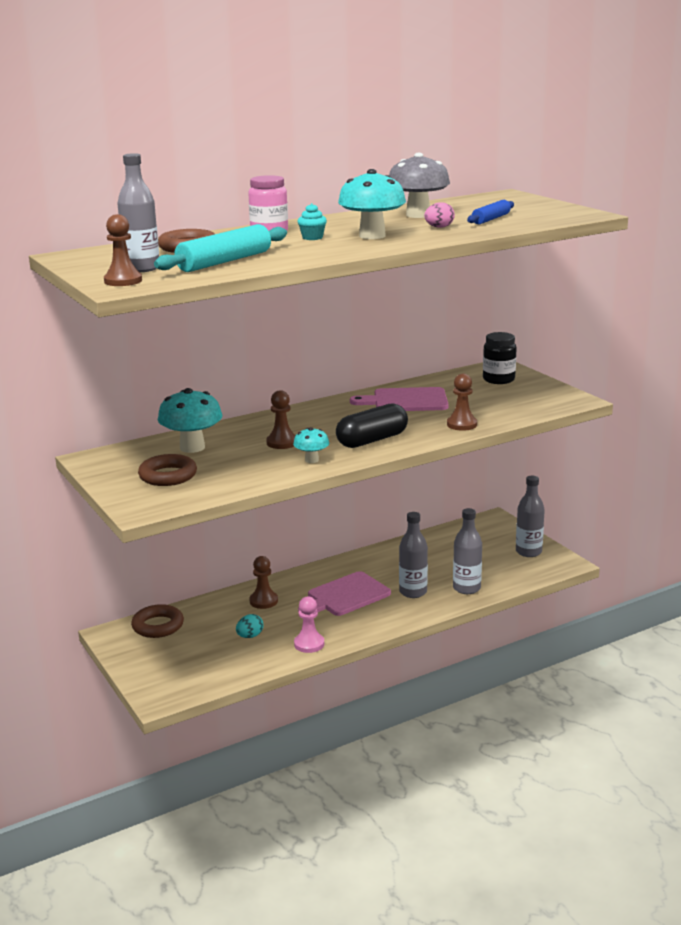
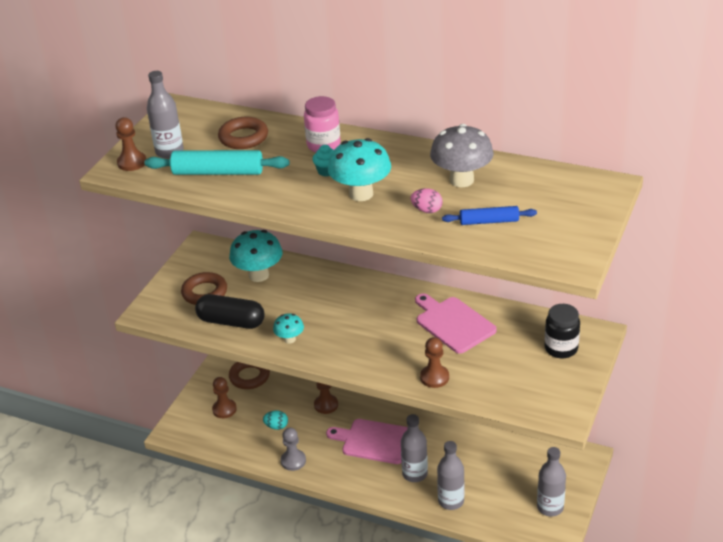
camera: 55 degrees right, 15 degrees up
(282, 442) = (306, 308): brown pawn -> brown pawn (224, 409)
(309, 644) = (293, 461): pink pawn -> grey pawn
(372, 440) = (354, 348): black capsule -> black capsule (231, 322)

